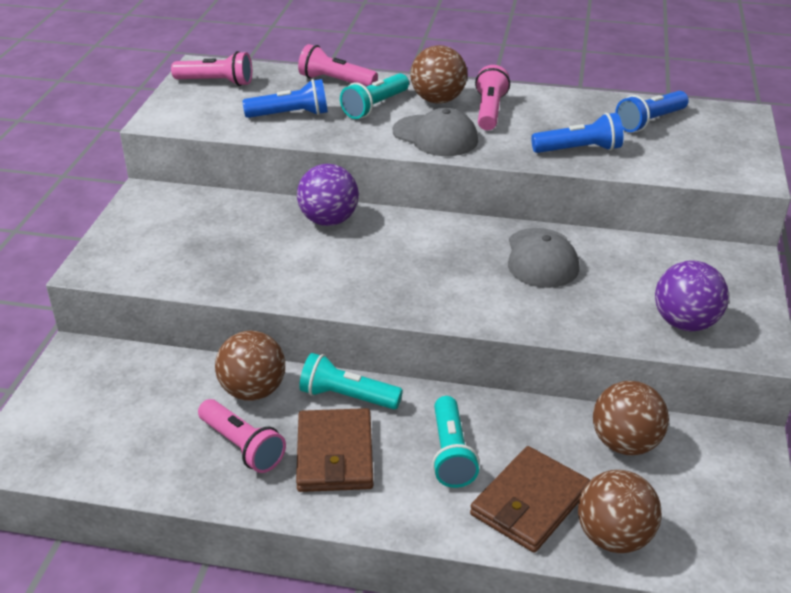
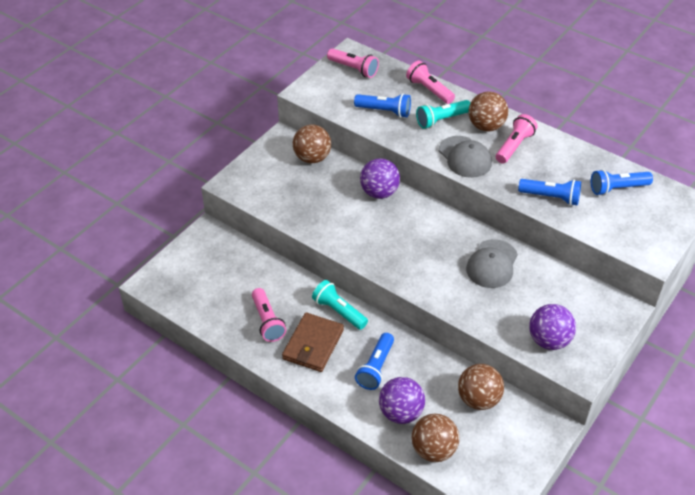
camera: 25 degrees right, 10 degrees up
(253, 391) = (290, 289): brown ball -> brown ball (312, 158)
(451, 454) = (376, 368): turquoise flashlight -> blue flashlight
(529, 502) = (401, 413): brown wallet -> purple ball

